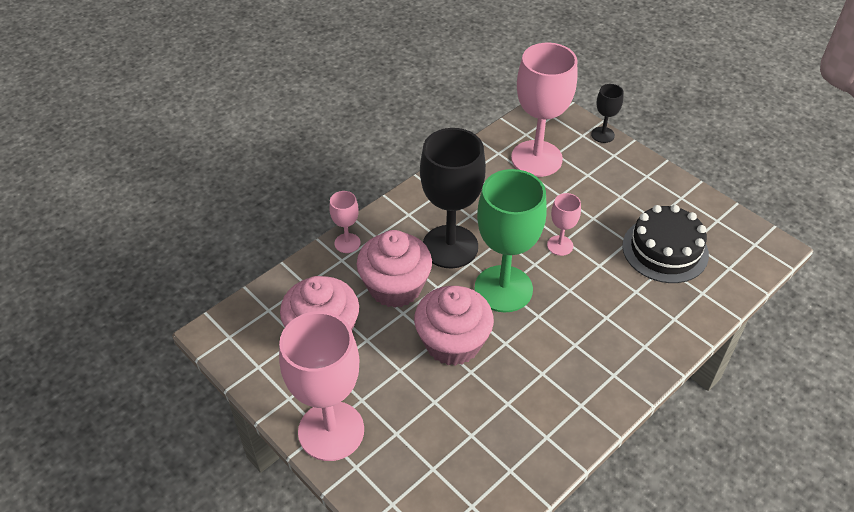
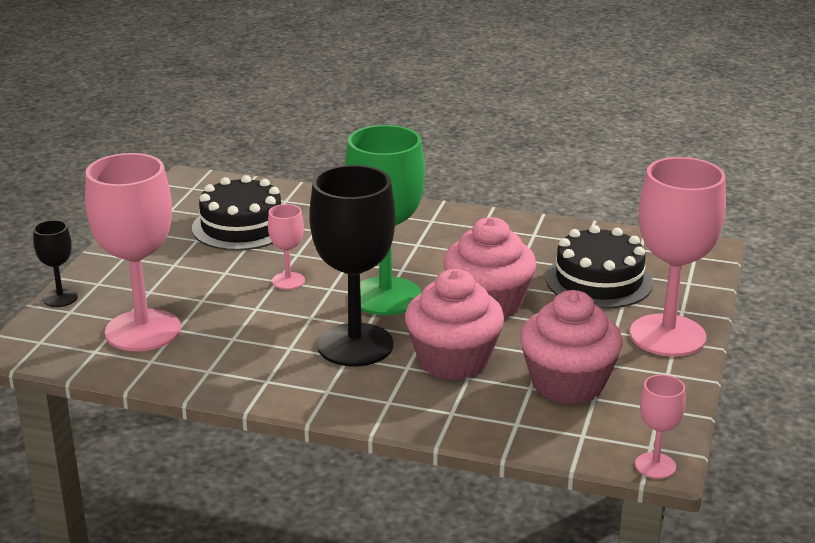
camera: 120 degrees left, 20 degrees down
(347, 243) = (421, 418): pink goblet -> pink goblet (655, 466)
(438, 436) = (599, 281): none -> black cake

